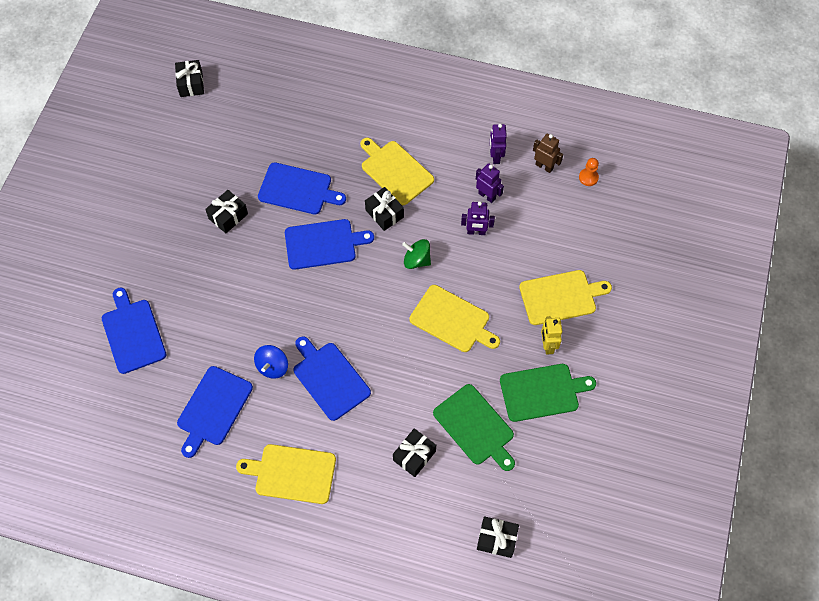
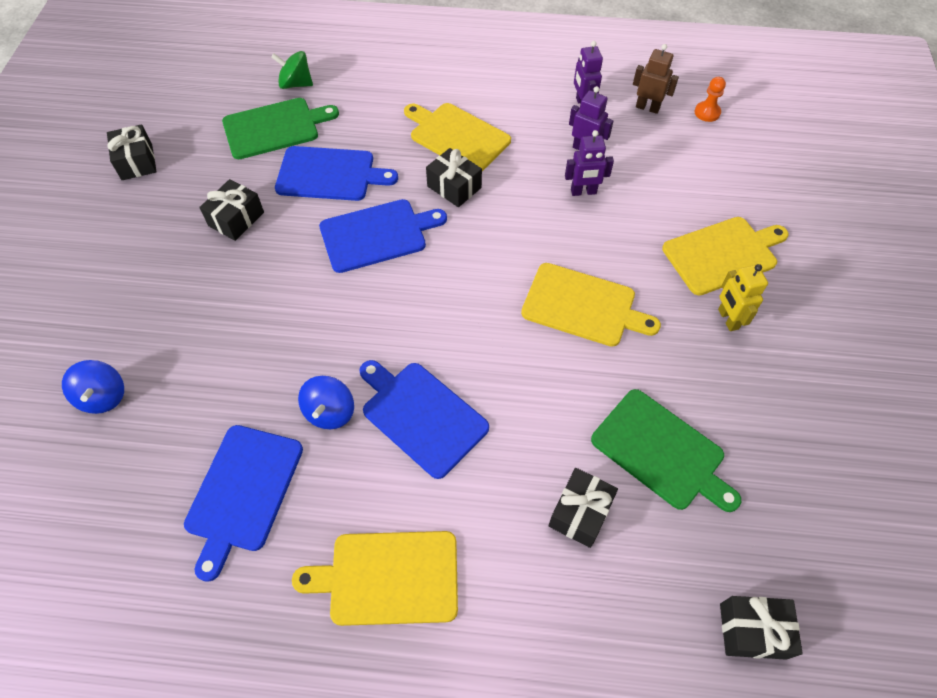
camera: 10 degrees left, 5 degrees down
(133, 333) = (103, 397): blue cutting board -> blue spinning top
(191, 84) = (169, 75): black gift -> black gift (137, 162)
(416, 260) = (512, 237): green spinning top -> green spinning top (296, 84)
(542, 392) = (743, 384): green cutting board -> green cutting board (275, 128)

